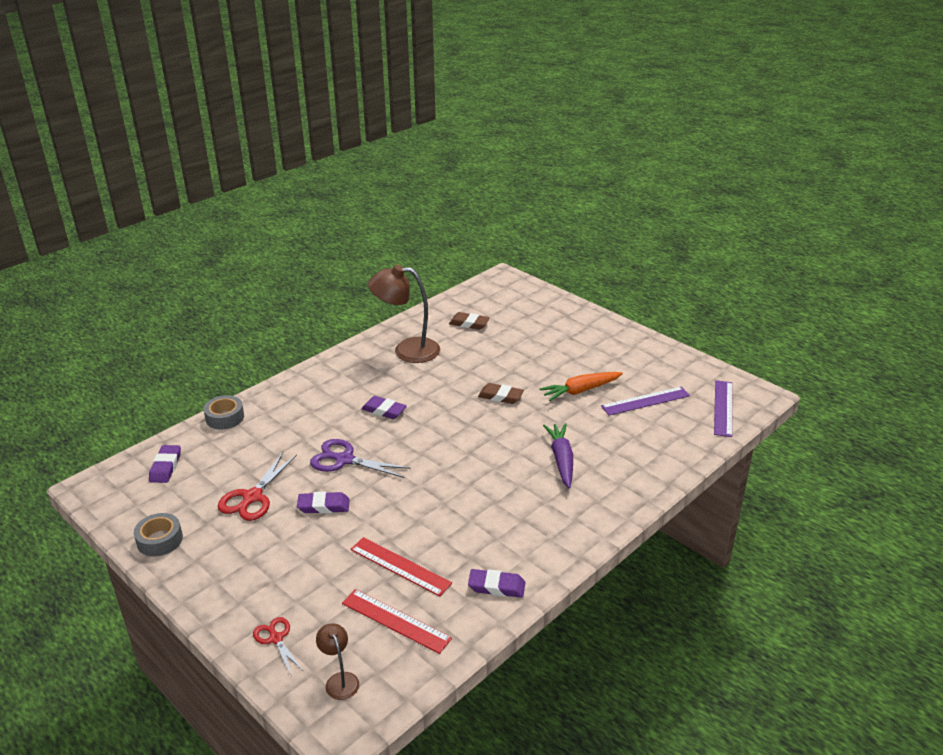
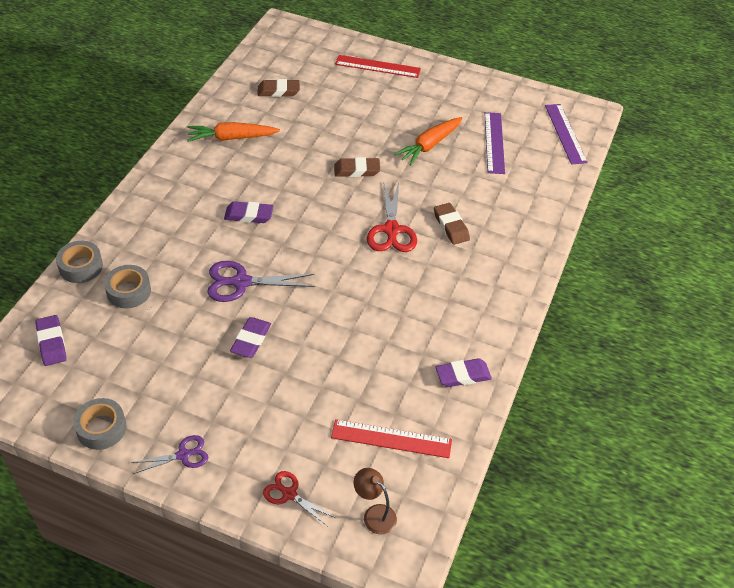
camera: 25 degrees left, 15 degrees up
(209, 580) = (183, 455): none -> purple scissors
(249, 444) = (129, 291): none -> grey tape
(252, 497) = (170, 351): red scissors -> red scissors (391, 230)
(323, 506) = (251, 340): purple eraser -> purple eraser turned 45 degrees counterclockwise
(400, 566) = (363, 382): red ruler -> red ruler (377, 66)
(407, 350) = (231, 138): brown lamp -> orange carrot
(561, 460) = (451, 226): purple carrot -> brown eraser
(645, 401) = (494, 142): purple ruler -> purple ruler turned 45 degrees counterclockwise

